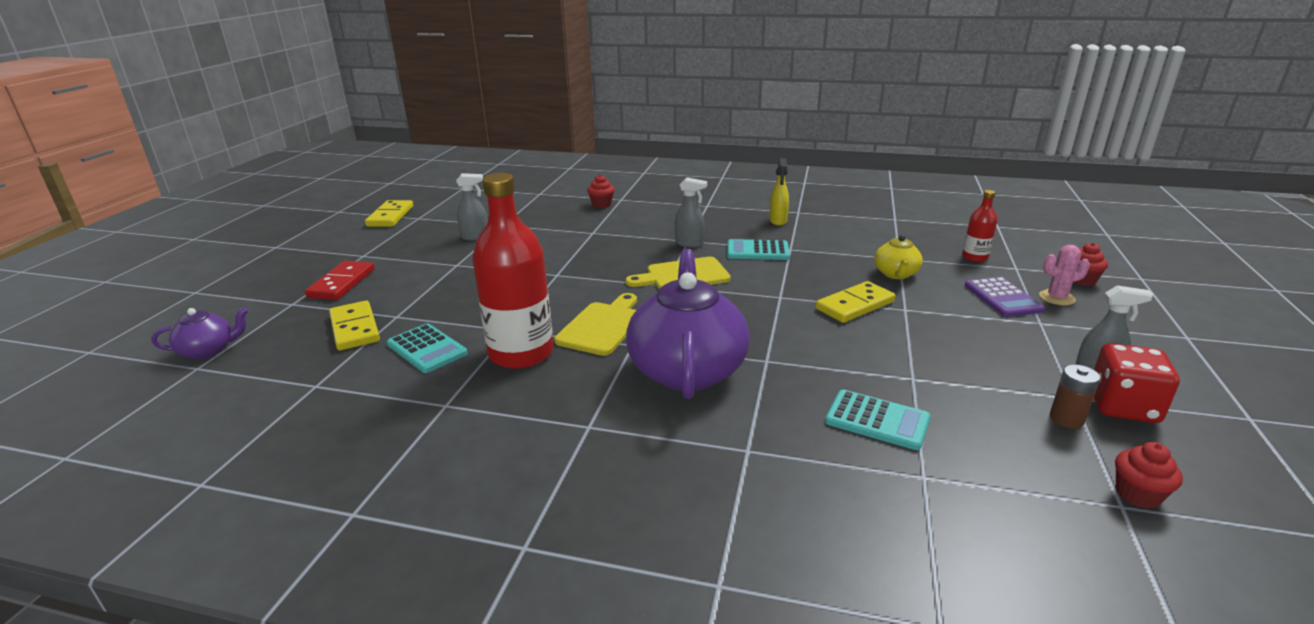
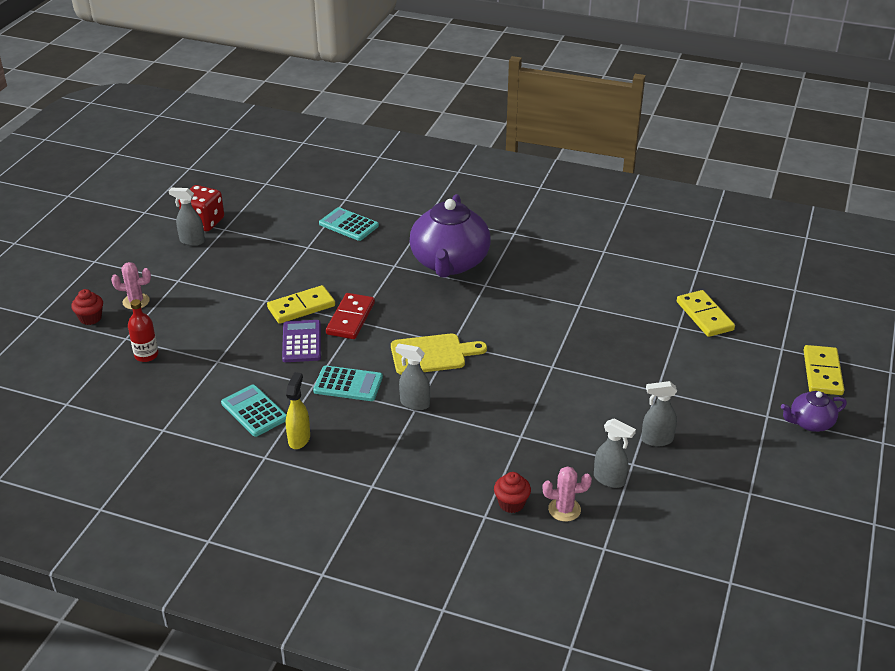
camera: 175 degrees left, 10 degrees up
(208, 350) = (803, 304): purple teapot -> purple teapot (810, 423)
(342, 283) = (756, 372): red domino -> red domino (351, 318)
(390, 216) = (790, 501): yellow domino -> yellow domino (822, 373)
(427, 349) = (636, 292): turquoise calculator -> turquoise calculator (254, 411)
(521, 353) = (565, 284): red bottle -> none
(524, 217) = (609, 479): none -> grey spray bottle
(563, 204) = (564, 509): none -> pink cactus
(602, 326) = (507, 302): yellow cutting board -> none
(896, 274) = (239, 339): yellow teapot -> none
(1002, 298) = (178, 305): purple calculator -> purple calculator (301, 342)
(1066, 419) = (243, 218): brown battery -> none
(1137, 494) = (253, 186): red cupcake -> none

